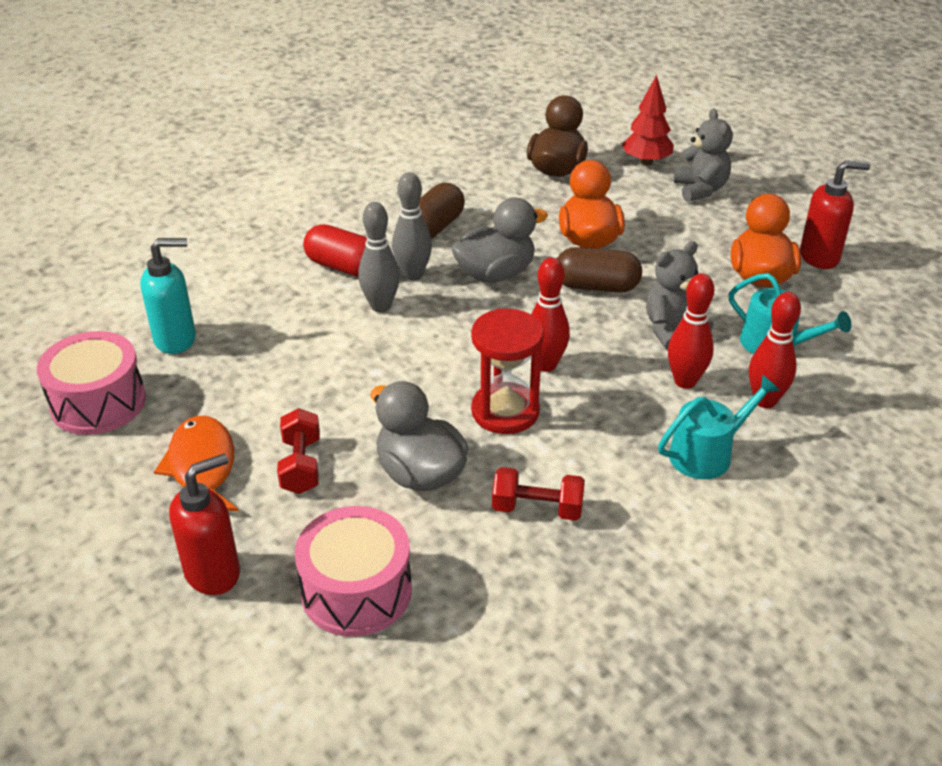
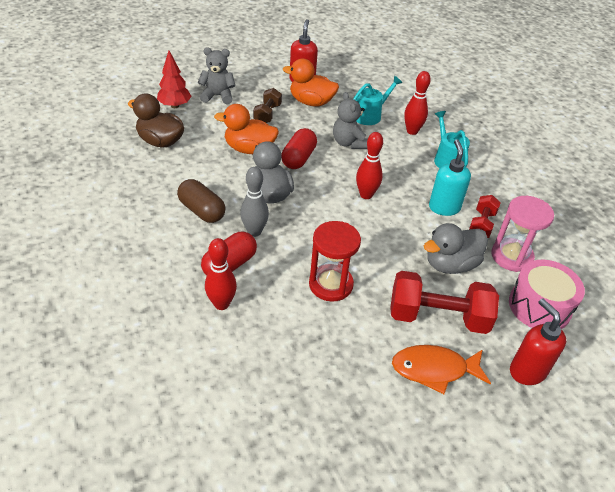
camera: 80 degrees left, 5 degrees up
(98, 403) = (352, 432): pink drum -> none
(176, 339) = (285, 375): turquoise soap dispenser -> turquoise soap dispenser (444, 207)
(301, 465) = (437, 317): red dumbbell -> red dumbbell, size x1.79
(381, 306) = (284, 253): grey bowling pin -> none
(469, 552) = (511, 256): none -> pink hourglass
(505, 411) = (403, 219): red hourglass -> red hourglass (330, 284)
(596, 286) = (298, 158): brown capsule -> red capsule
(685, 381) = (392, 151): red bowling pin -> red bowling pin (221, 304)
(689, 240) = (267, 114): none -> brown dumbbell

